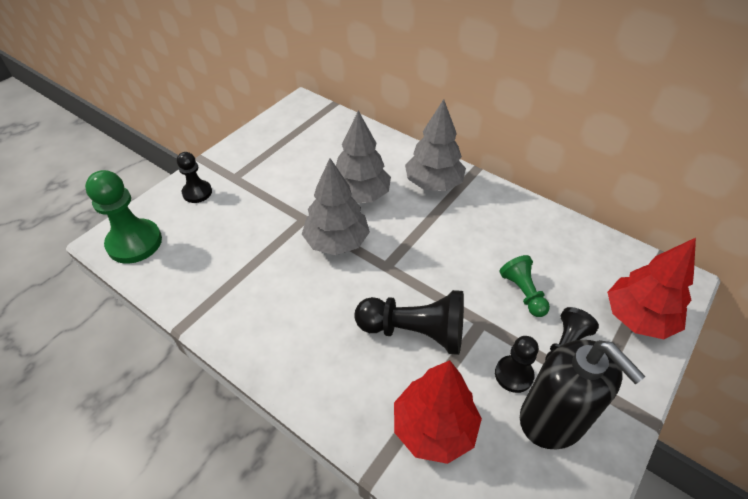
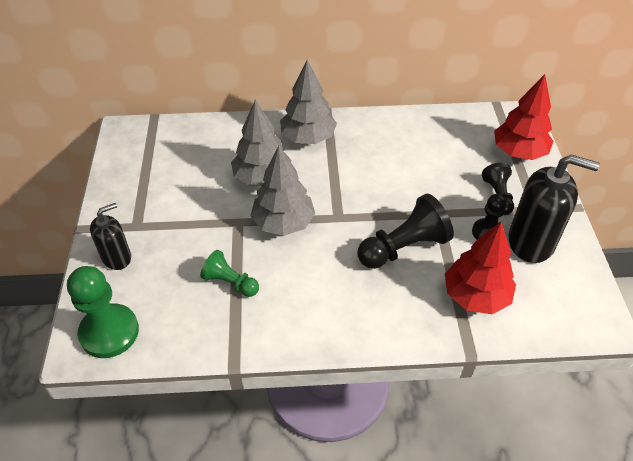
camera: 40 degrees left, 0 degrees up
(197, 192) = (117, 257): black pawn -> black soap dispenser
(523, 293) = (443, 178): green pawn -> green pawn (230, 282)

